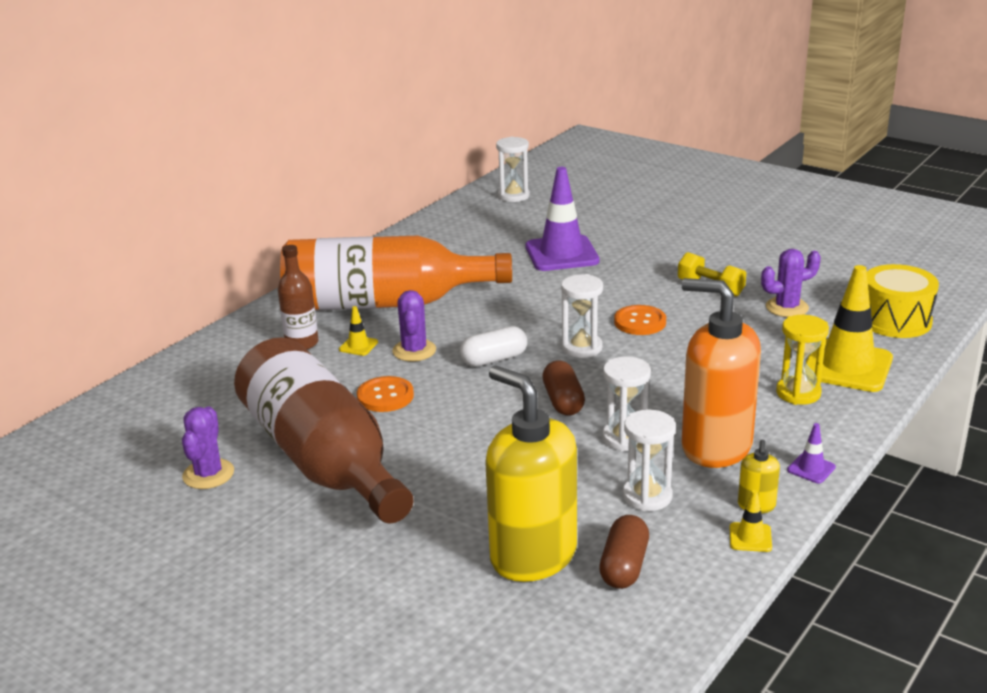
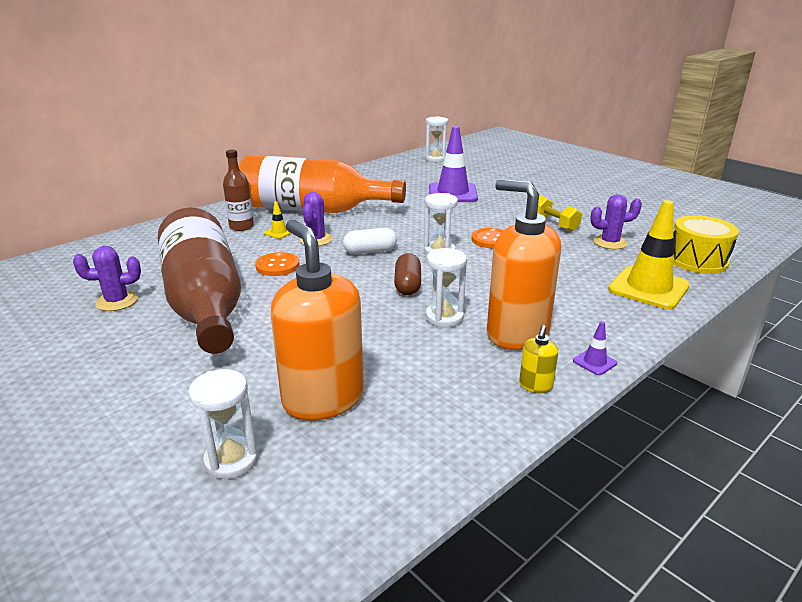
camera: 10 degrees right, 0 degrees up
(208, 474) = (117, 301): purple cactus -> purple cactus turned 60 degrees clockwise
(532, 556) = (323, 399): yellow soap dispenser -> orange soap dispenser
(624, 566) = (397, 420): brown capsule -> none
(647, 496) = (443, 364): white hourglass -> white hourglass (231, 460)
(750, 537) = (520, 412): yellow traffic cone -> none
(798, 393) = (601, 302): yellow hourglass -> none

